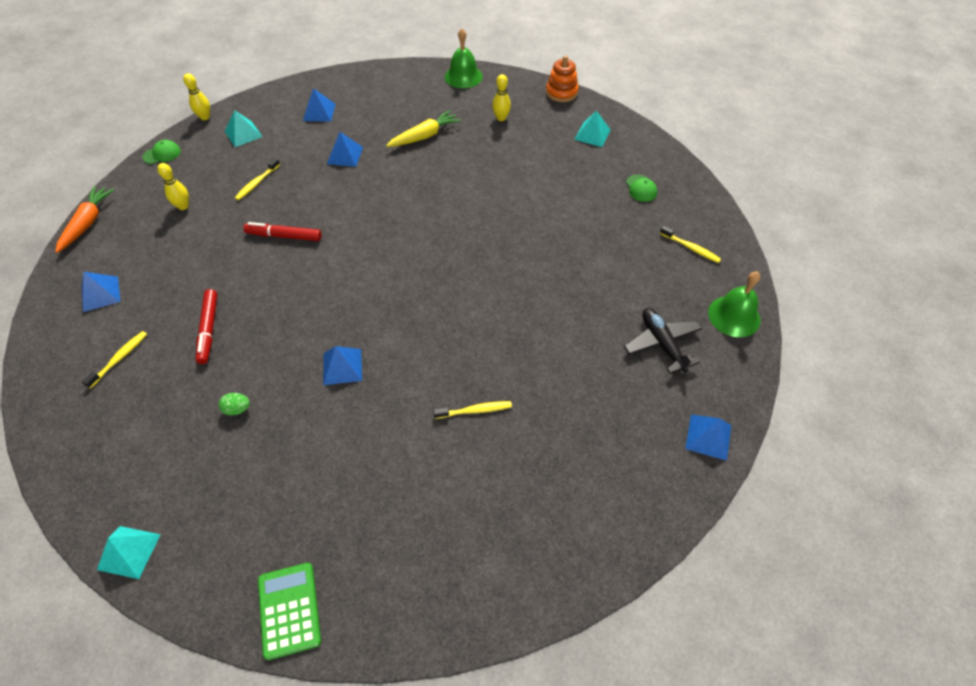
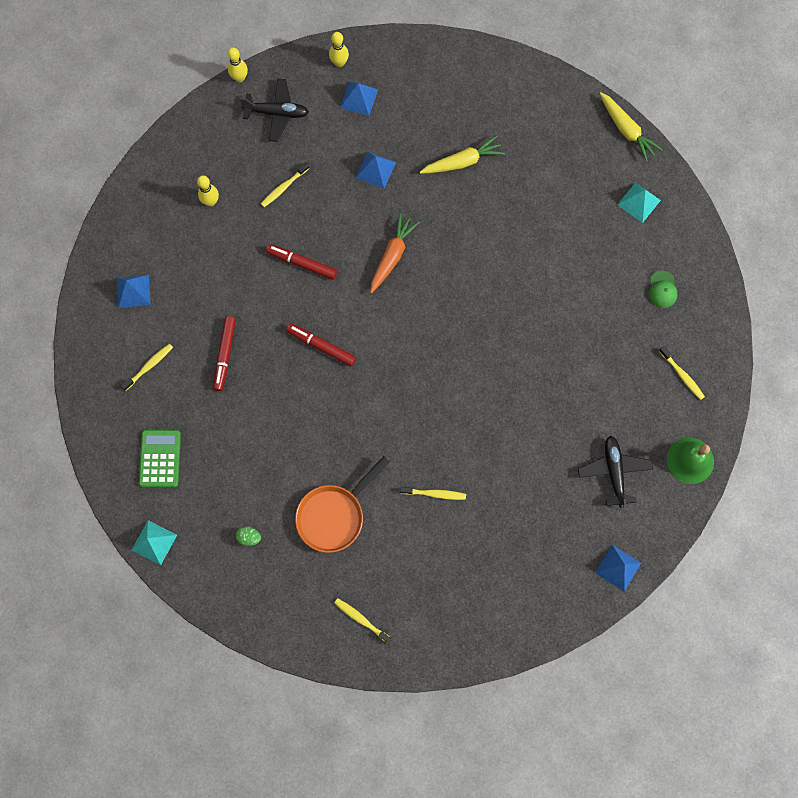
camera: 15 degrees right, 20 degrees up
(88, 223) = (121, 201): orange carrot -> orange carrot (392, 256)
(162, 154) = (193, 123): green cap -> none
(237, 409) = (242, 442): green egg -> green egg (249, 537)
(243, 134) = (277, 113): turquoise pyramid -> black plane
(289, 610) = (264, 616): green calculator -> green calculator (160, 459)
(316, 300) = (321, 346): none -> red marker
(342, 366) = (333, 423): blue pyramid -> none
(361, 462) = (334, 515): none -> orange pan
(420, 578) = (361, 619): none -> yellow toothbrush
(463, 76) = (525, 78): green bell -> none
(501, 118) = (549, 154): yellow bowling pin -> yellow bowling pin (339, 63)
(561, 92) = (626, 130): orange stacking toy -> yellow carrot

